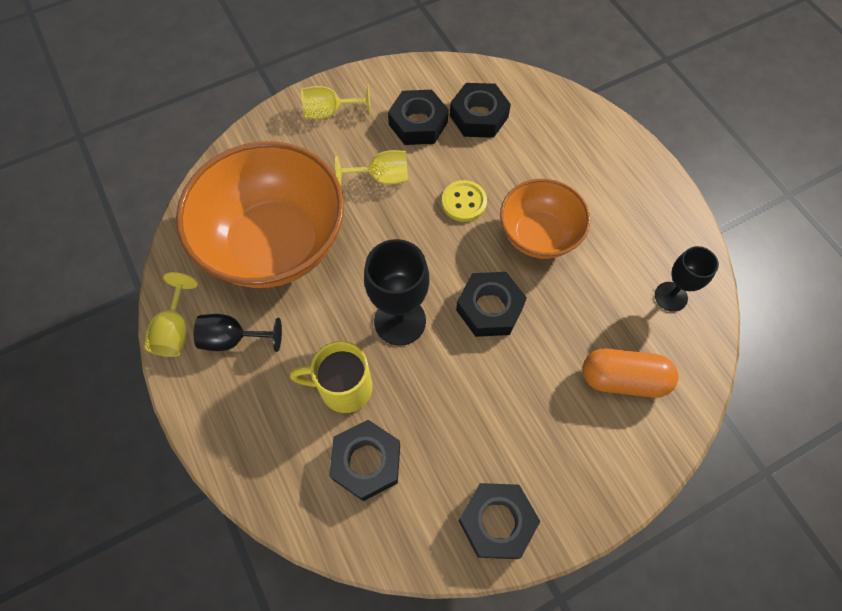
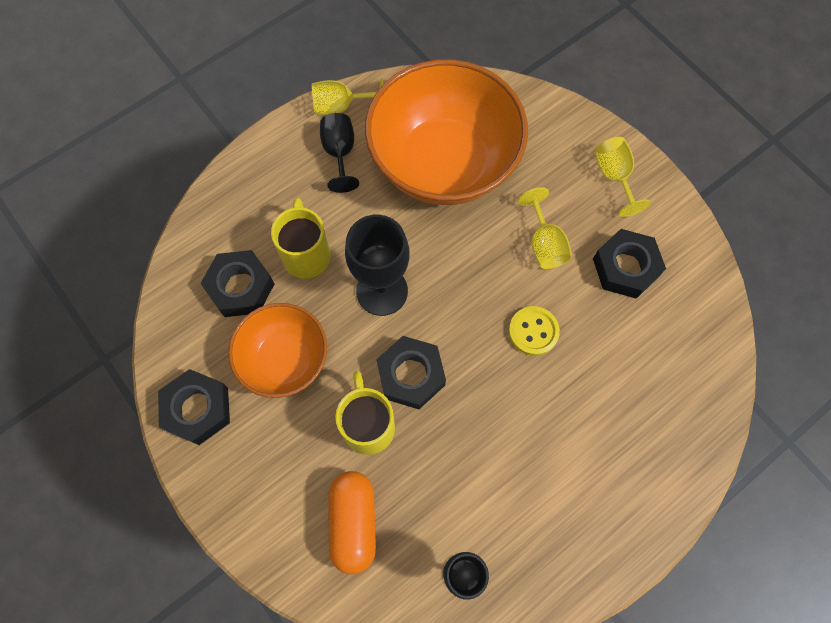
camera: 80 degrees right, 5 degrees up
(479, 116) = (654, 331): black nut -> none
(533, 353) = (368, 425): none -> yellow mug
(538, 235) = (509, 416): orange bowl -> orange bowl (285, 360)

